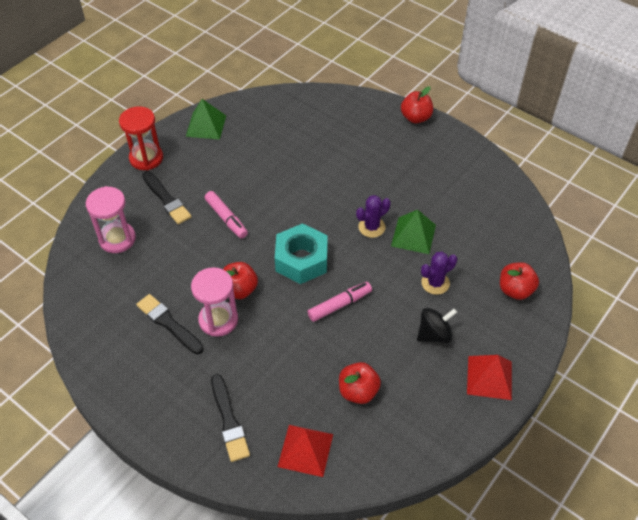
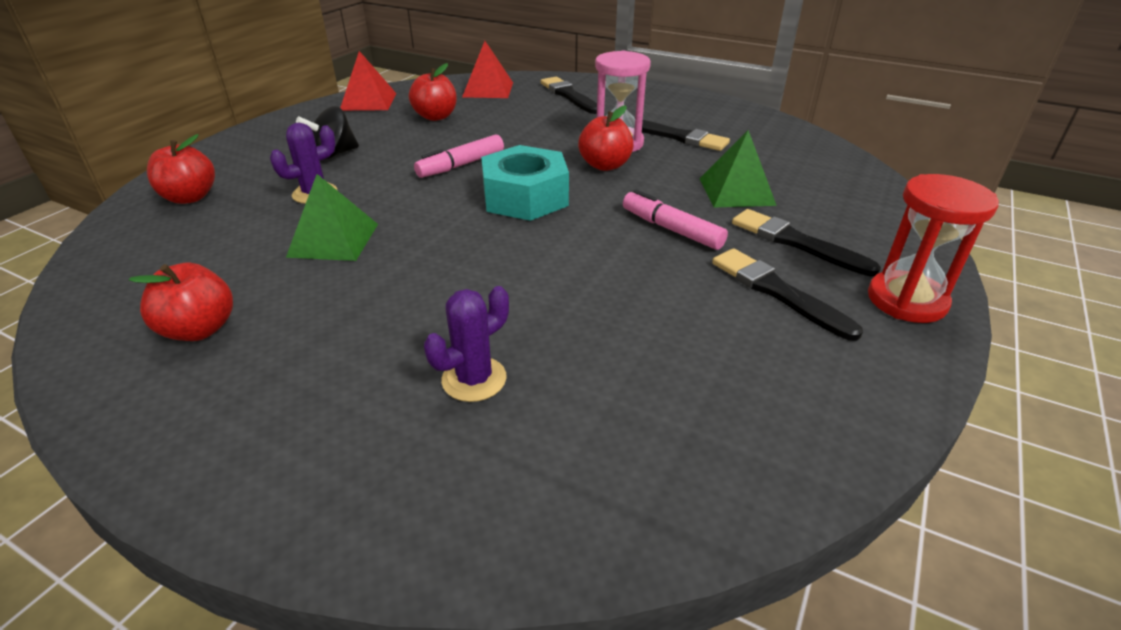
camera: 170 degrees right, 15 degrees down
(117, 239) = (823, 192): pink hourglass -> none
(199, 170) = (777, 292): none -> black brush
(206, 126) = (845, 387): green pyramid -> green pyramid (736, 191)
(371, 227) = (409, 243): purple cactus -> purple cactus (474, 379)
(415, 118) = (243, 495): red apple -> red apple (199, 329)
(489, 377) = (277, 134): red pyramid -> red pyramid (368, 101)

